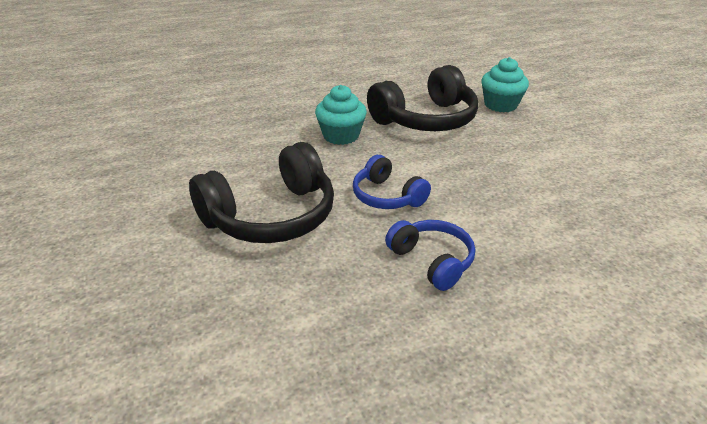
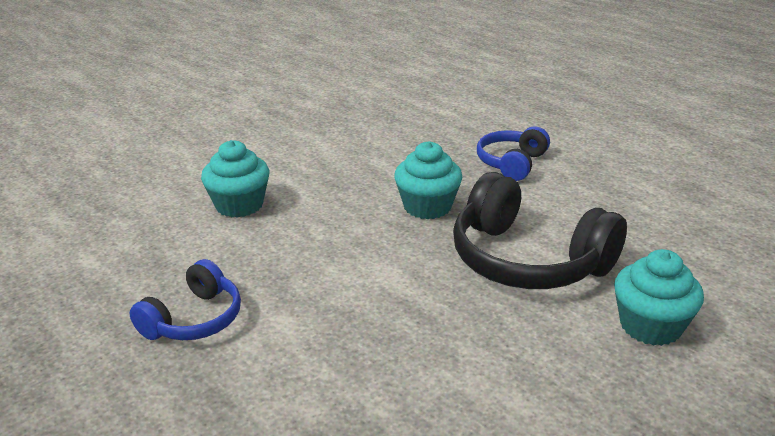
camera: 70 degrees right, 5 degrees down
(271, 216) = (239, 205): black headphones -> turquoise cupcake
(387, 196) = (308, 265): blue headphones -> blue headphones (511, 163)

